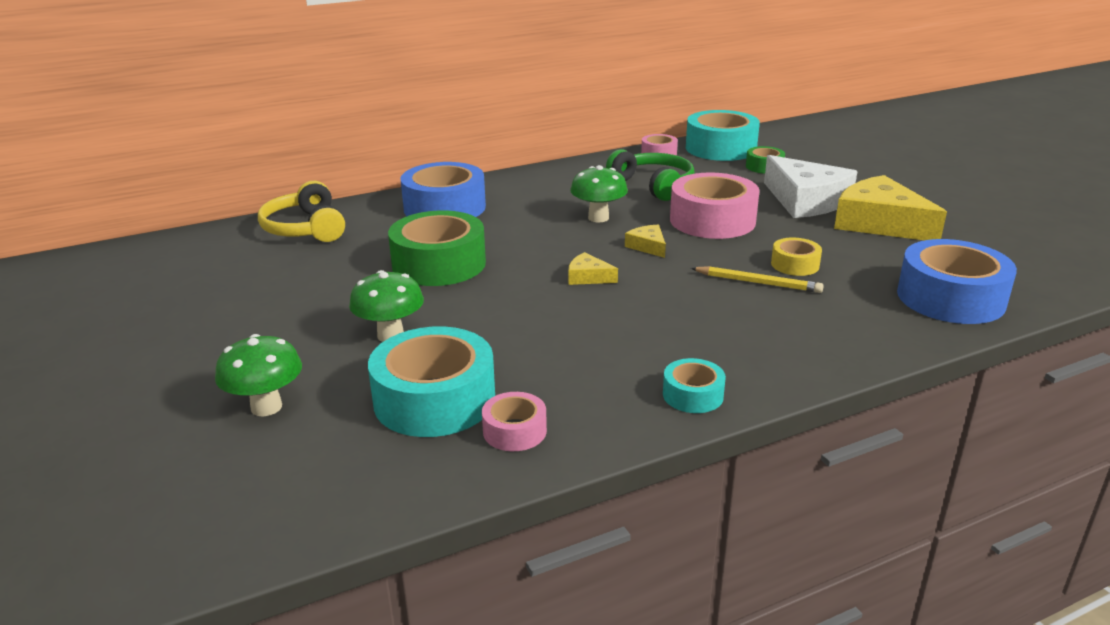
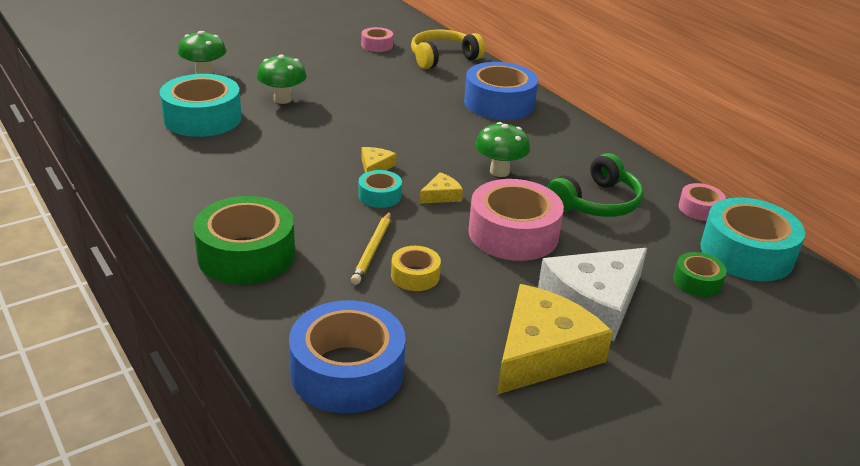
camera: 80 degrees right, 5 degrees up
(439, 264) = (391, 107): green tape -> green tape (246, 254)
(514, 431) = (162, 144): pink tape -> pink tape (377, 45)
(693, 395) = (189, 207): turquoise tape -> turquoise tape (379, 196)

